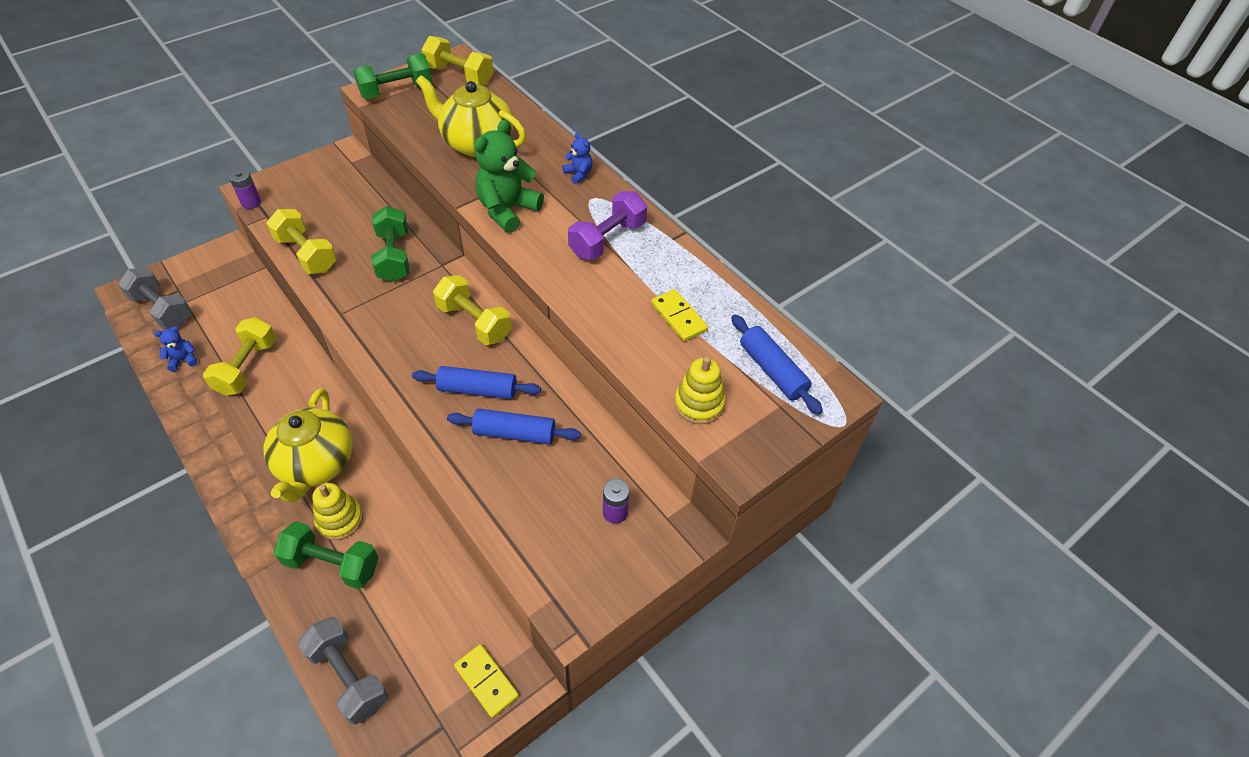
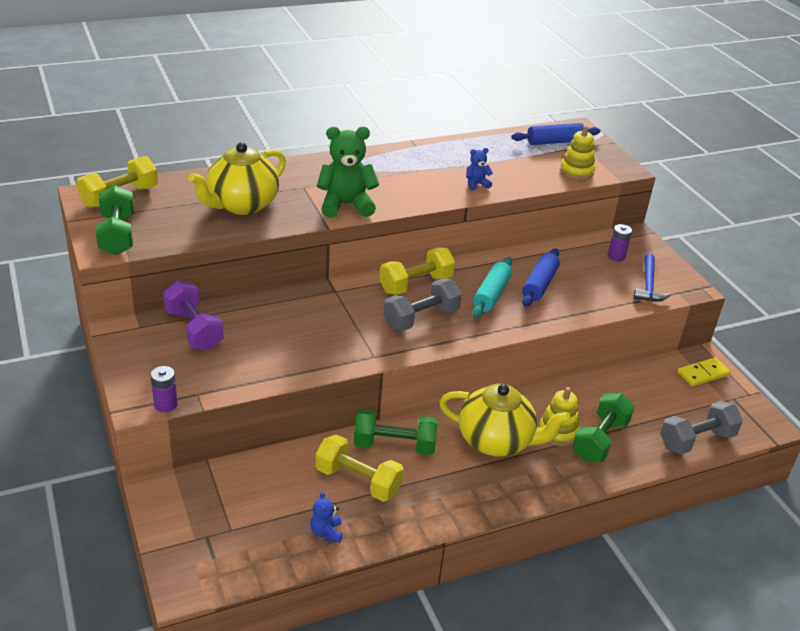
camera: 75 degrees left, 15 degrees down
(162, 309) = (234, 551): grey dumbbell -> grey dumbbell (421, 318)
(306, 254) = (277, 370): yellow dumbbell -> none
(394, 256) = (310, 316): green dumbbell -> green dumbbell (394, 445)
(477, 390) = (491, 294): blue rolling pin -> turquoise rolling pin
(507, 210) = (346, 205): green teddy bear -> green teddy bear turned 120 degrees clockwise
(557, 558) = (648, 285): none -> blue hammer
(578, 174) = (316, 166): blue teddy bear -> blue teddy bear (476, 184)
(607, 240) = (404, 170): purple dumbbell -> purple dumbbell (194, 329)
(679, 317) = (497, 161): yellow domino -> none

